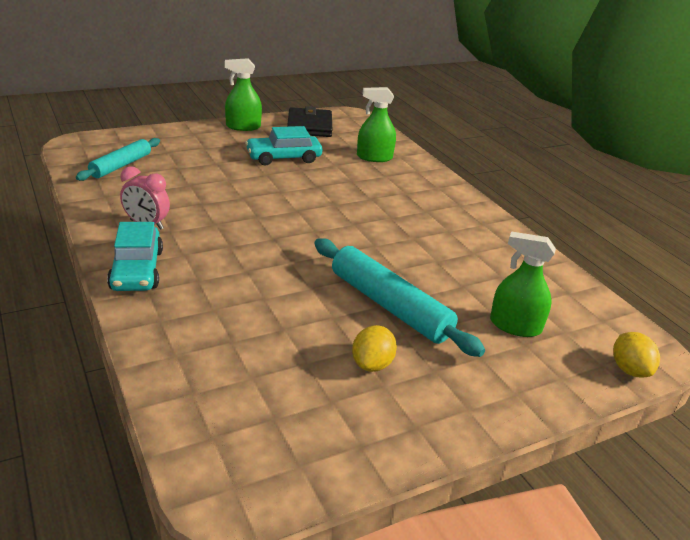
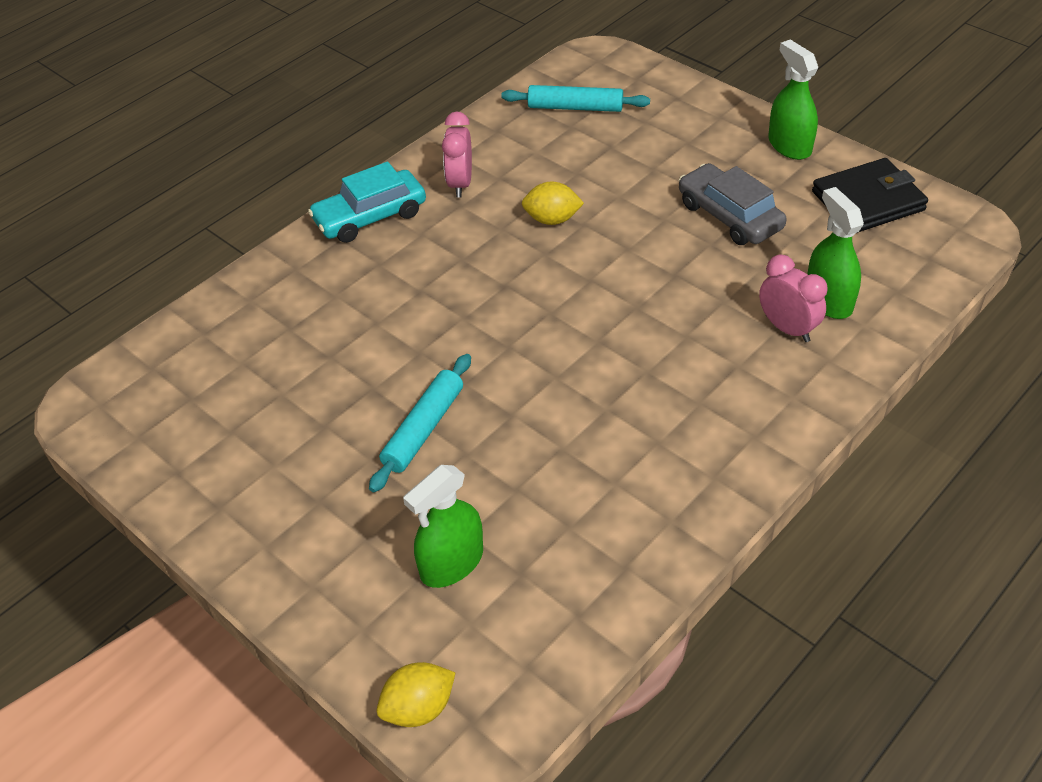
camera: 75 degrees right, 15 degrees up
(283, 158) = (729, 216): turquoise car -> grey car
(372, 364) = (303, 445): yellow lemon -> yellow lemon (552, 219)
(387, 173) = (787, 328): none -> pink clock
(389, 306) = (423, 429): turquoise rolling pin -> turquoise rolling pin, size x0.64
(515, 326) = (451, 563): green spray bottle -> green spray bottle turned 135 degrees counterclockwise

